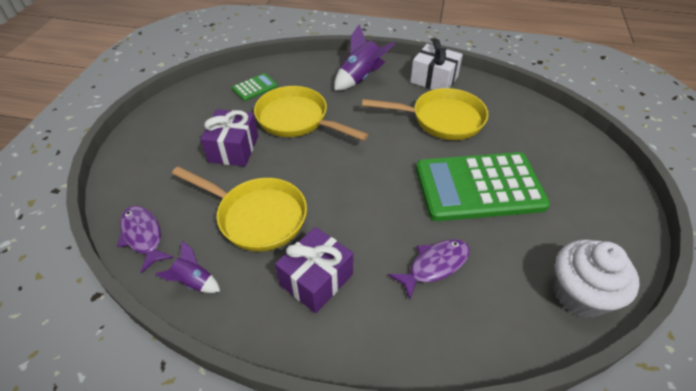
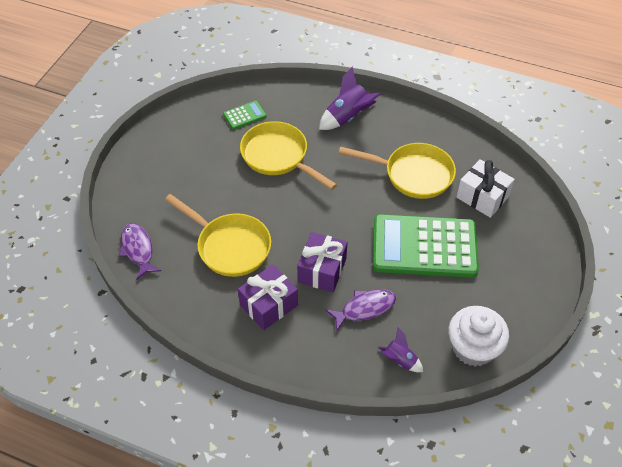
camera: 10 degrees right, 5 degrees up
(194, 282) = (175, 293): purple rocket -> purple rocket (400, 360)
(233, 149) = (217, 180): purple gift -> purple gift (322, 270)
(434, 79) = (420, 128): white gift -> white gift (482, 197)

